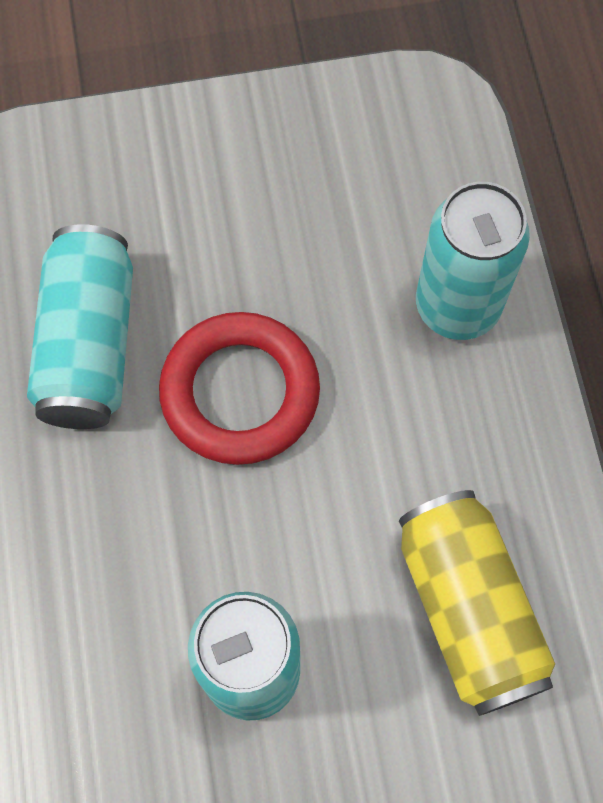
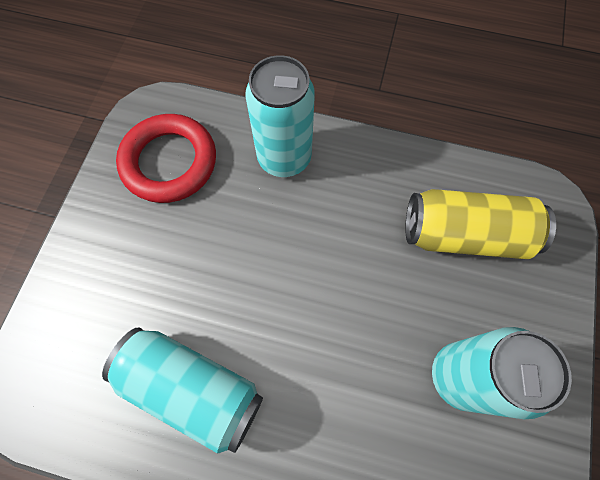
camera: 65 degrees left, 0 degrees up
(240, 392) = (276, 302): red ring -> red ring (169, 162)

